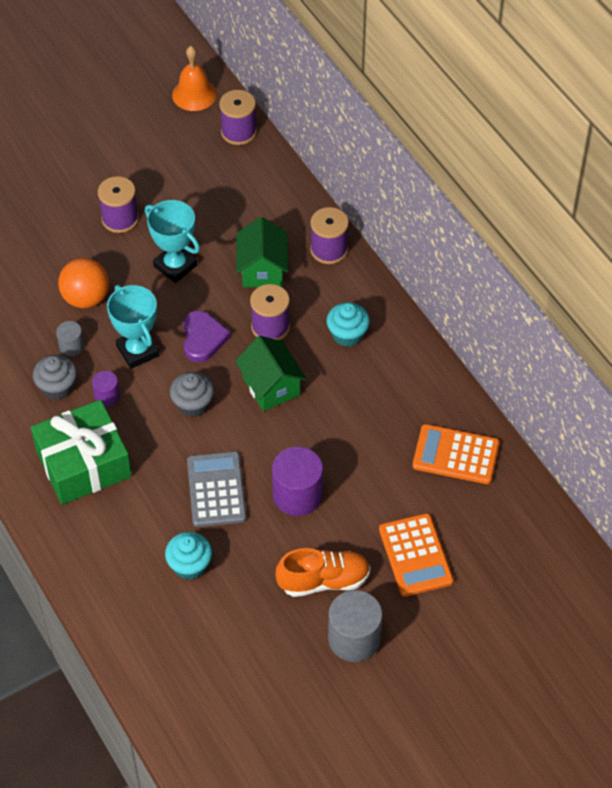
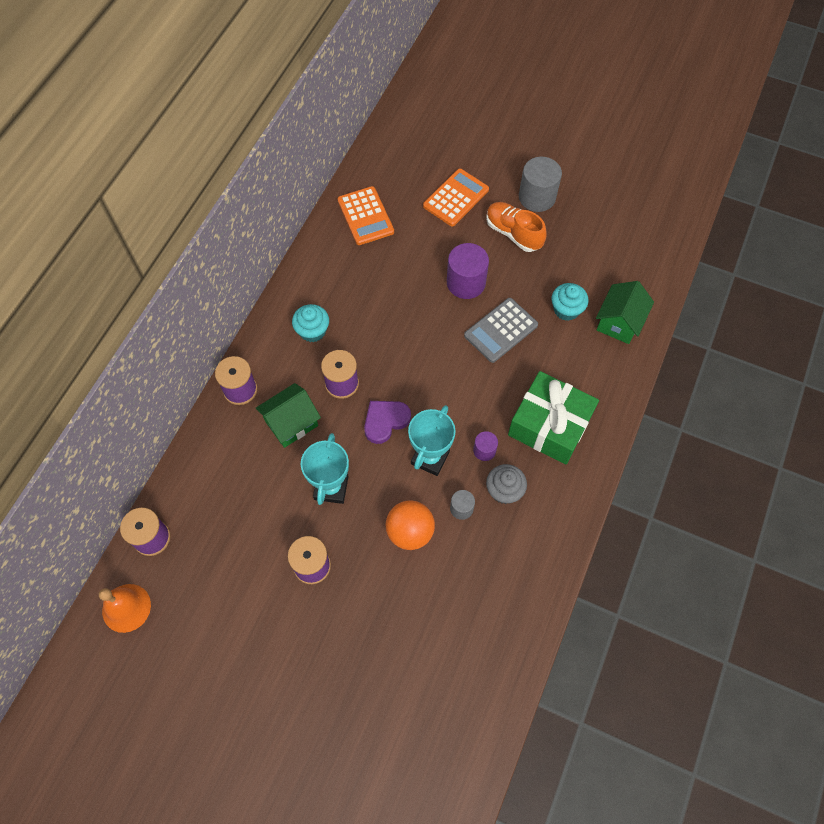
camera: 125 degrees left, 10 degrees up
(193, 404) = (446, 389): grey cupcake -> none
(271, 386) = (393, 350): green house -> green house (619, 322)

